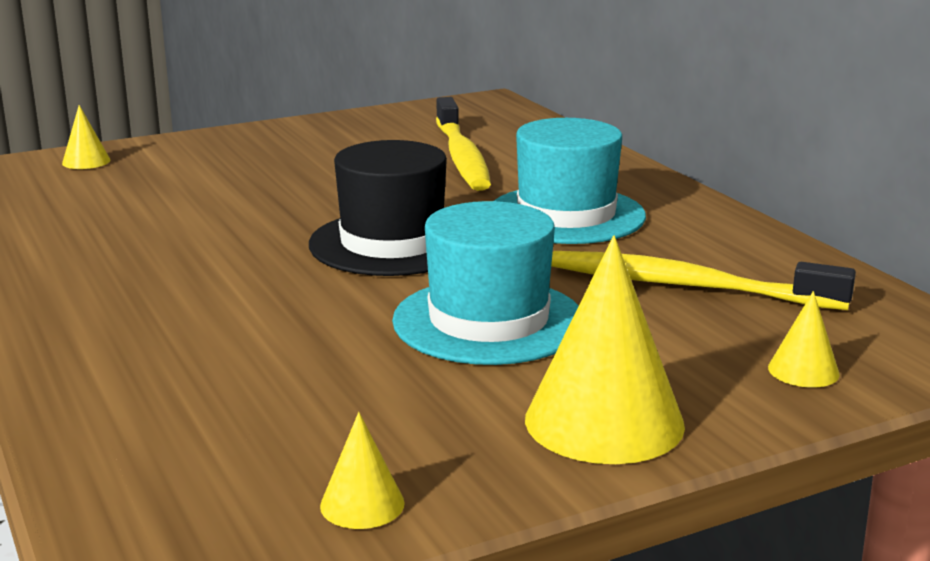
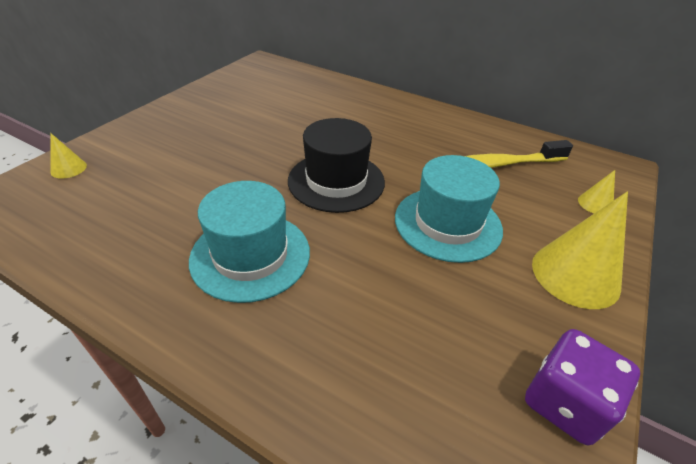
camera: 35 degrees left, 20 degrees up
(362, 504) = (564, 402): yellow cone -> purple dice
(462, 157) = (295, 105): yellow toothbrush -> none
(566, 215) = (391, 133): turquoise hat -> turquoise hat (250, 255)

